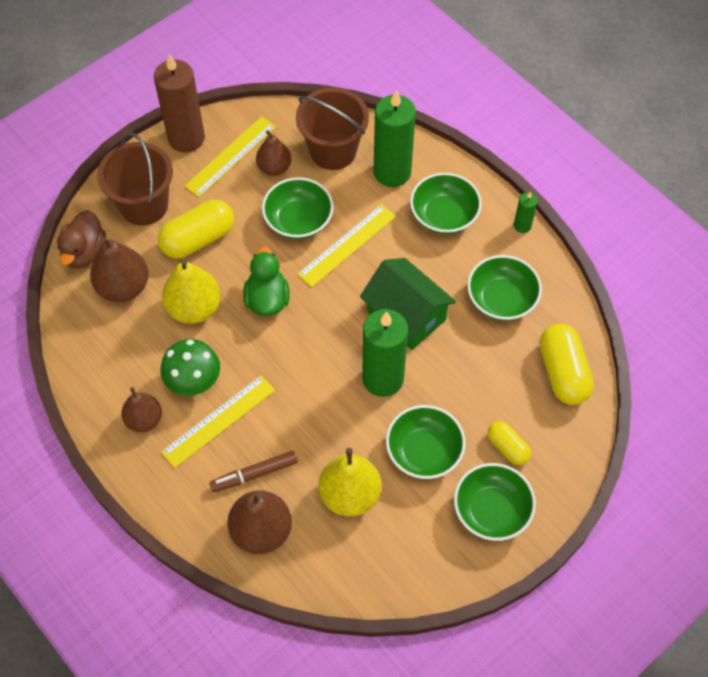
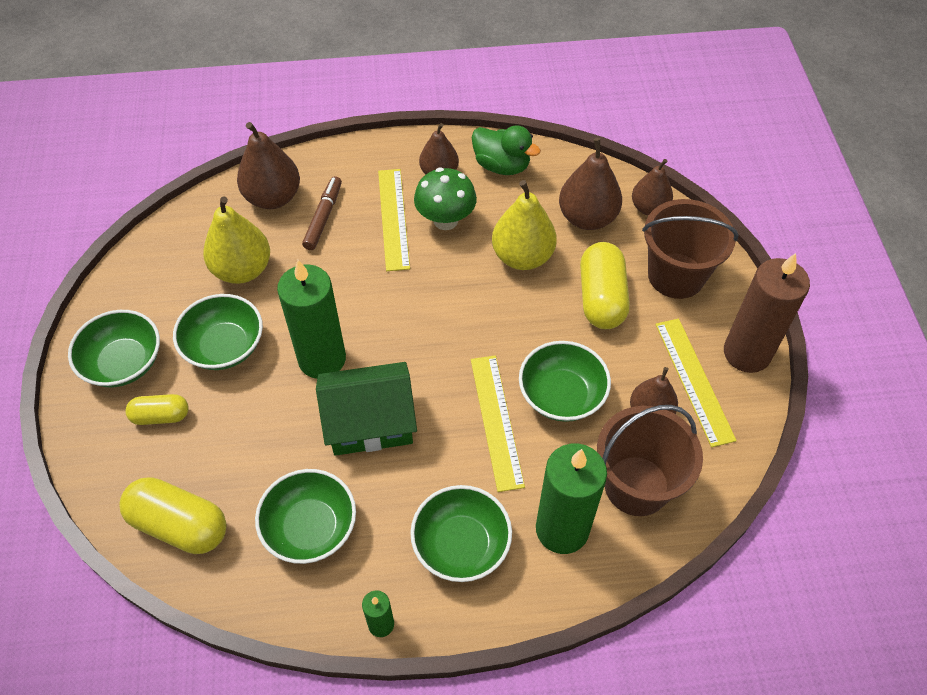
camera: 125 degrees right, 5 degrees down
(84, 252) = (649, 208): brown duck -> brown pear
(267, 299) = (486, 316): green duck -> green duck (502, 166)

